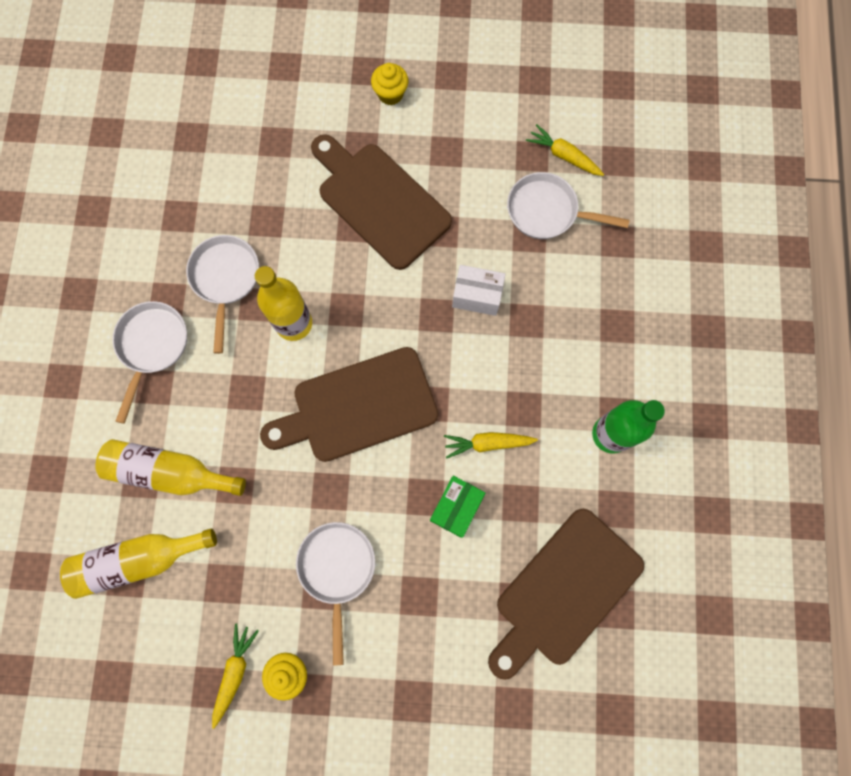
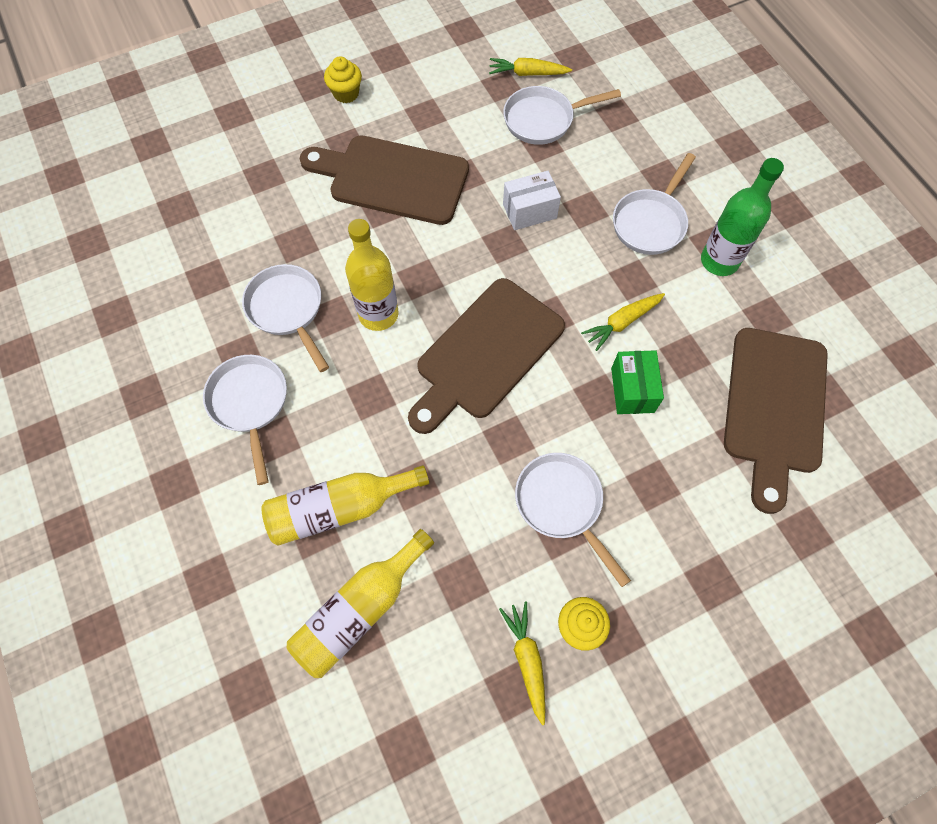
camera: 30 degrees left, 10 degrees down
(575, 364) = (650, 222): none -> white pan

